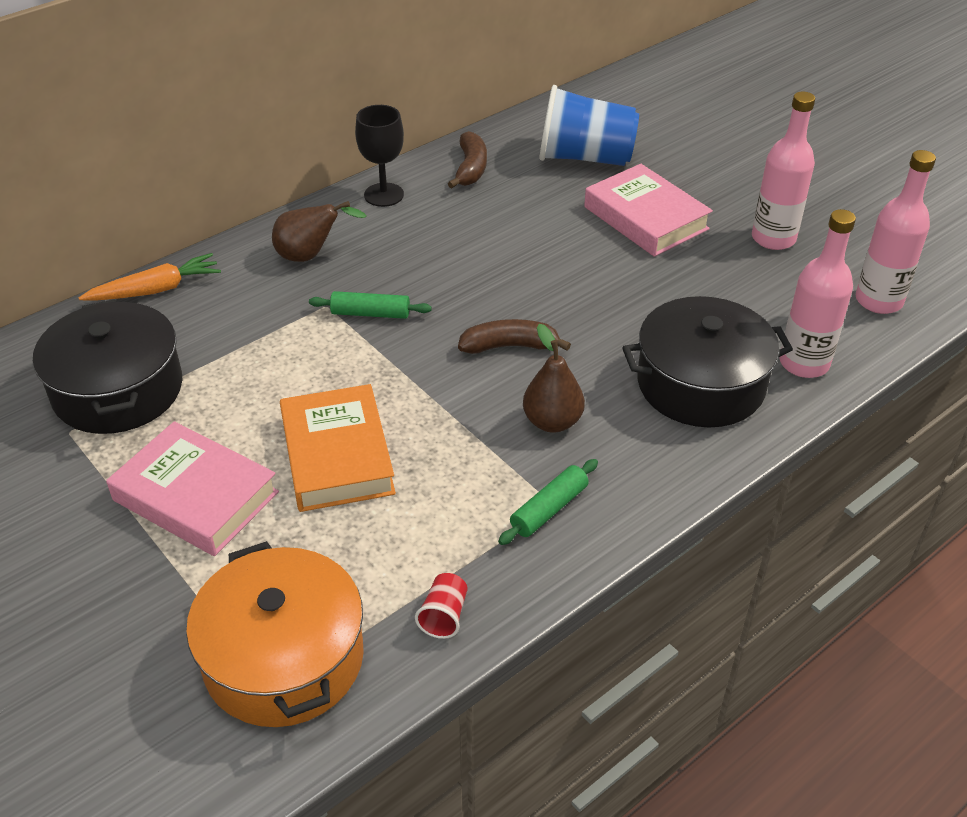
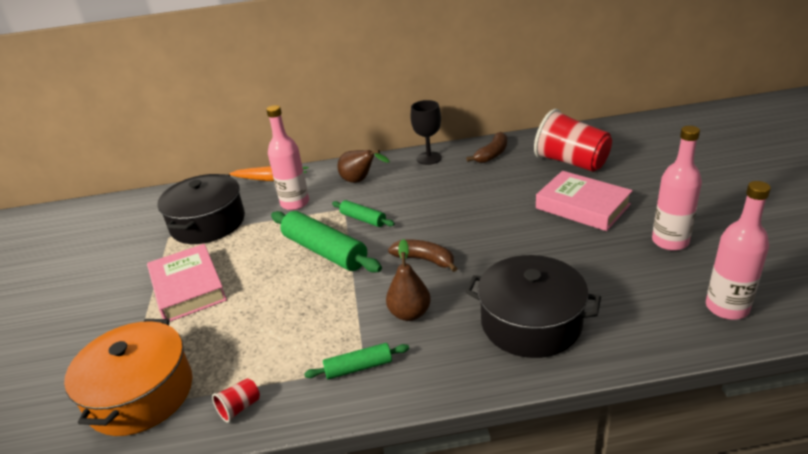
camera: 35 degrees right, 10 degrees down
(337, 455) = (273, 291): orange book -> none
(358, 376) = (325, 251): none -> green rolling pin
(585, 158) = (571, 162): blue cup -> red cup
(645, 218) = (582, 206): pink book -> pink book turned 45 degrees counterclockwise
(804, 363) = (624, 334): pink bottle -> pink bottle (295, 203)

